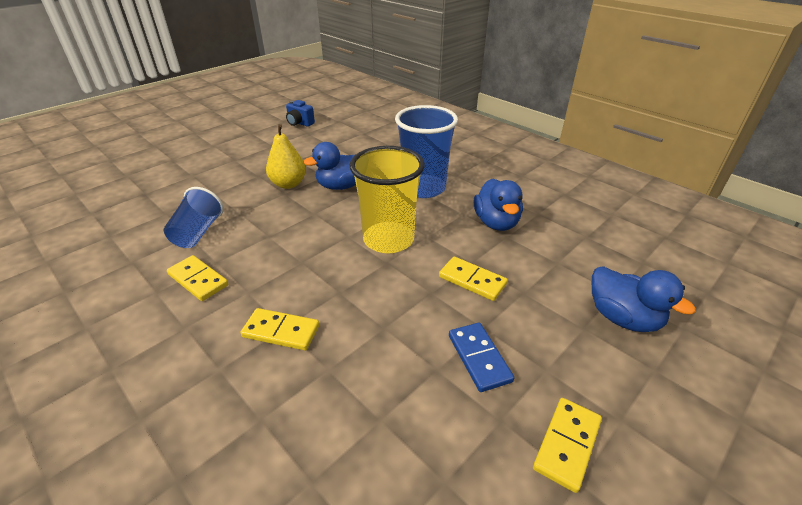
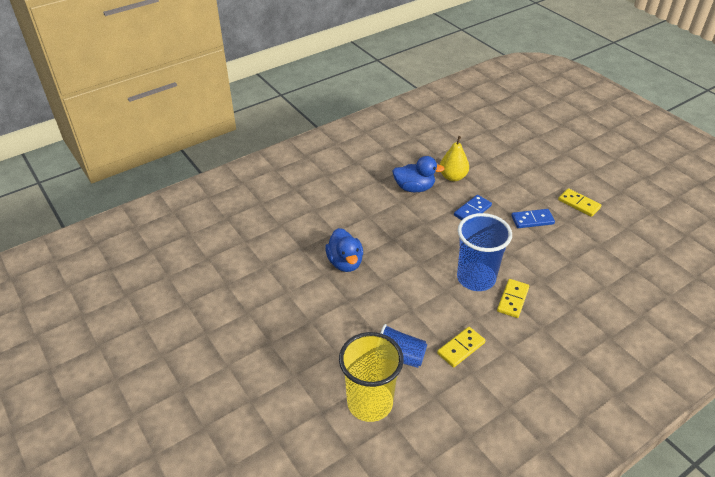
camera: 80 degrees left, 5 degrees up
(288, 184) = (333, 298): yellow pear -> yellow pear (453, 177)
(299, 123) = (199, 290): blue camera -> none
(388, 239) = (426, 242): yellow cup -> yellow cup (370, 403)
(423, 188) = (361, 215): blue cup -> blue cup (476, 278)
(472, 280) = (472, 210): yellow domino -> blue domino
(622, 318) = (505, 164): blue duck -> none

